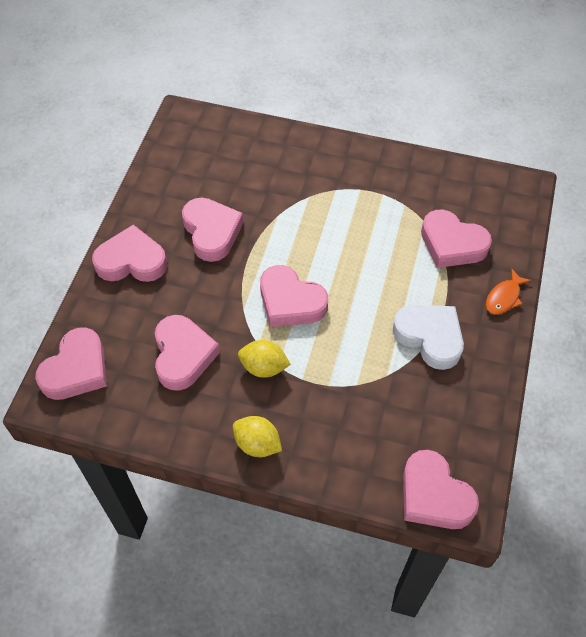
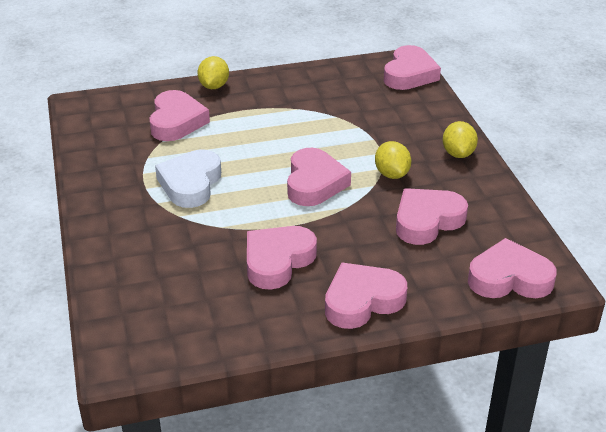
camera: 120 degrees left, 20 degrees down
(132, 261) = (362, 301): pink heart -> pink heart turned 90 degrees clockwise
(430, 337) = (283, 107): white heart -> white heart (190, 184)
(504, 297) = (214, 86): orange fish -> yellow lemon

